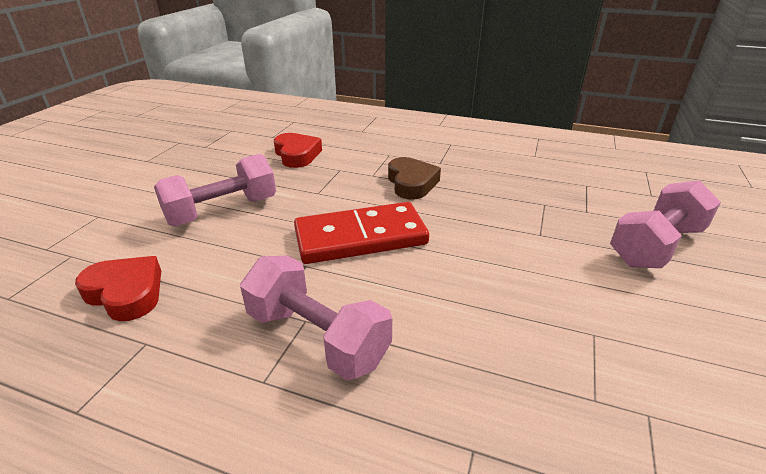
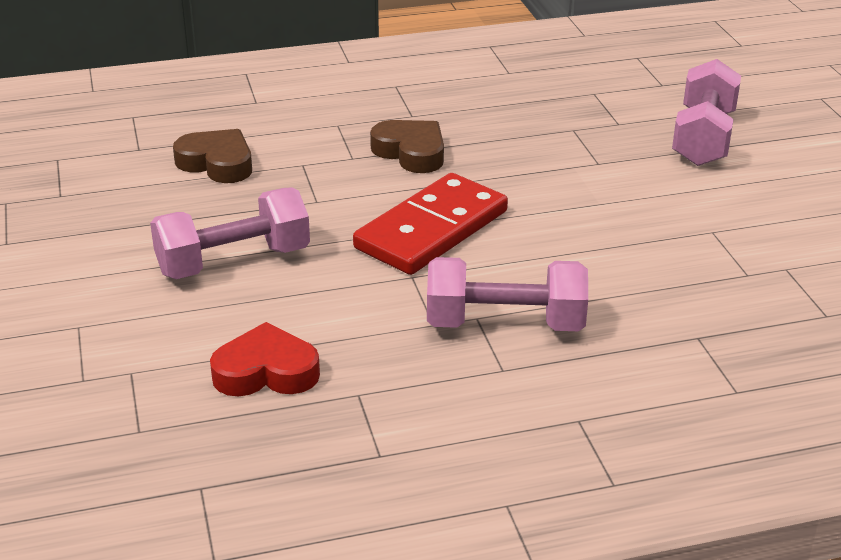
camera: 35 degrees left, 0 degrees up
(222, 211) = (233, 261): pink dumbbell -> pink dumbbell turned 45 degrees clockwise
(297, 155) = (217, 163): red heart -> brown heart

